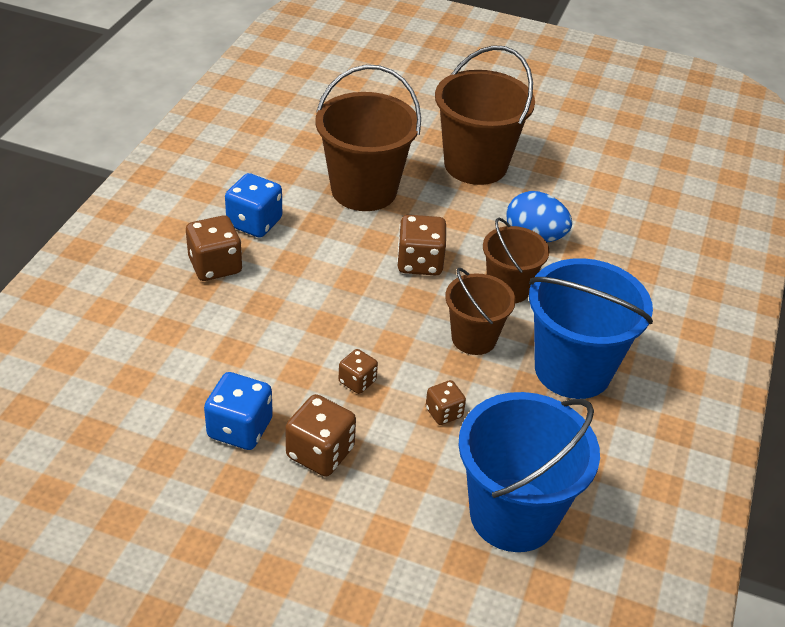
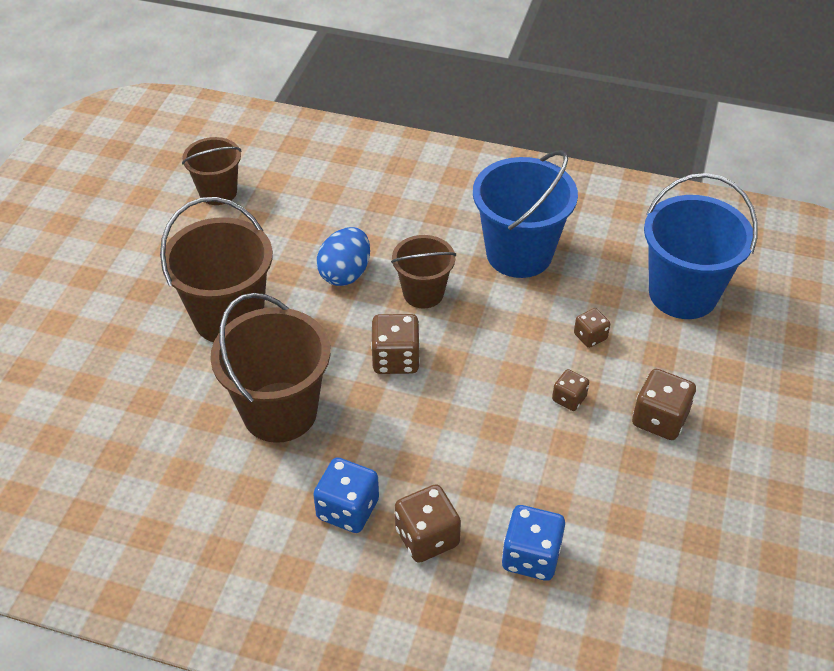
camera: 90 degrees left, 5 degrees up
(240, 428) = (649, 482): blue dice -> blue dice (531, 556)
(474, 338) = (495, 317): brown bucket -> brown bucket (218, 192)

